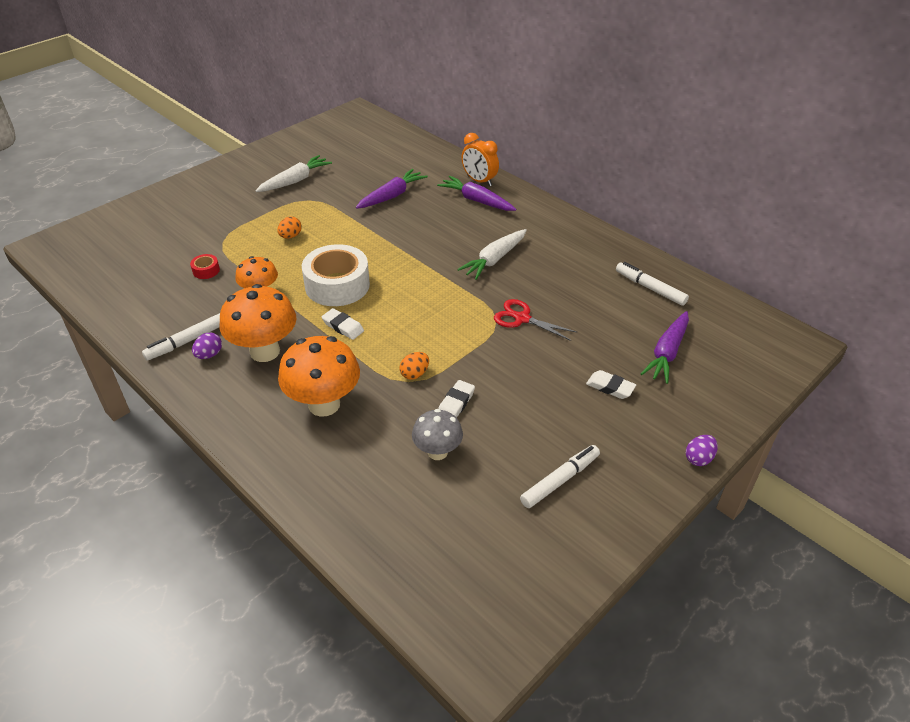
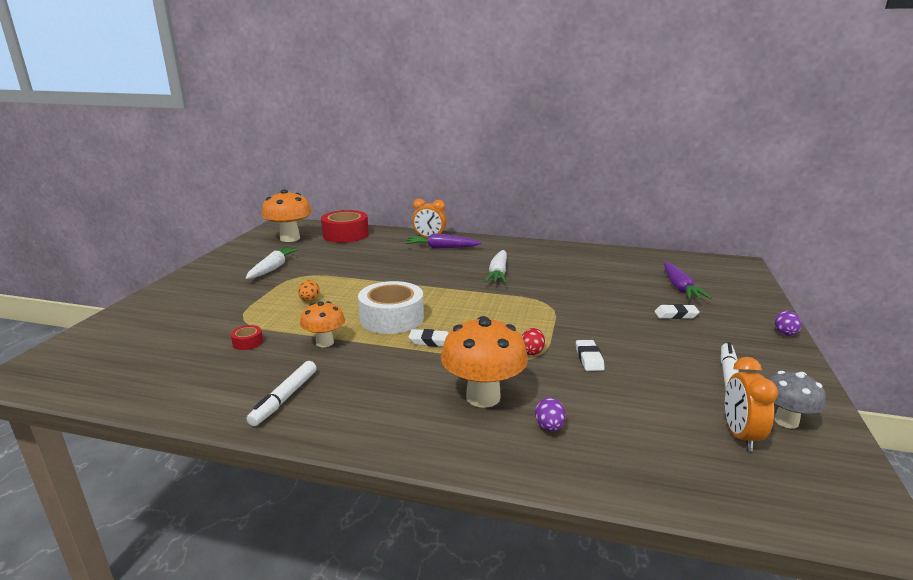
camera: 30 degrees left, 20 degrees down
(209, 355) = (322, 400): purple egg -> purple egg (549, 427)
(265, 351) = (378, 379): orange mushroom -> orange mushroom (290, 238)
(392, 196) = (371, 259): purple carrot -> none
(401, 149) = (345, 235): none -> red tape
(414, 374) = (532, 351): orange egg -> red egg
(437, 452) = (620, 393): grey mushroom -> grey mushroom (786, 421)
(485, 539) = (740, 435): none -> orange clock
(522, 318) = (563, 297): red scissors -> none
(650, 288) = (620, 261): white marker -> none

